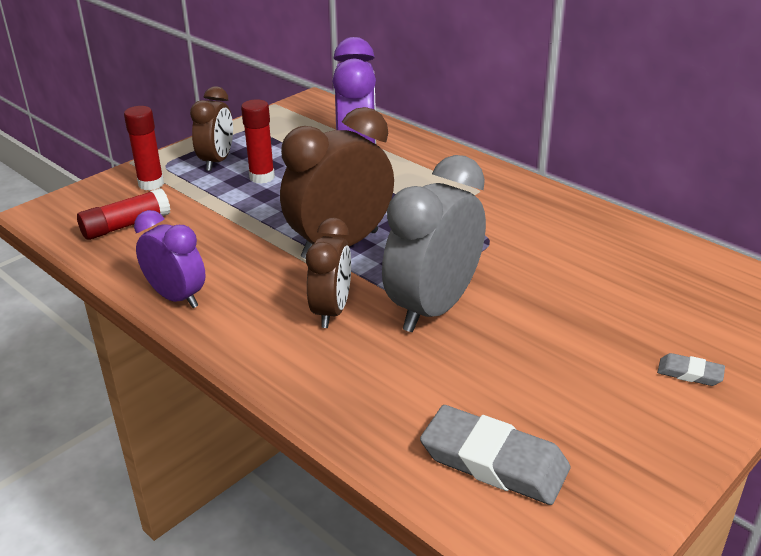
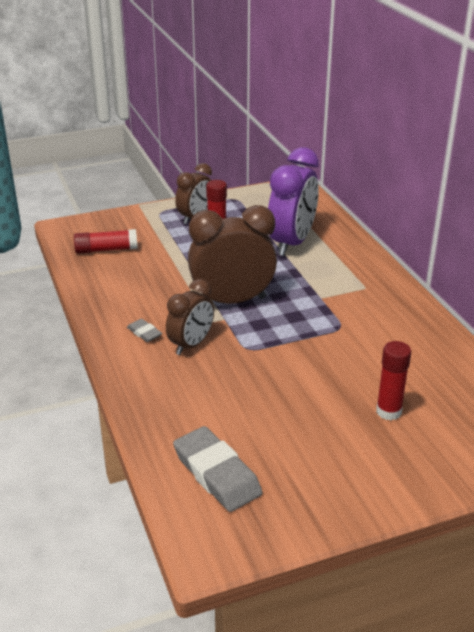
camera: 25 degrees right, 0 degrees up
(151, 184) = (141, 224): red glue stick -> red glue stick (388, 411)
(176, 297) = (103, 307): purple clock -> none
(433, 308) = (259, 363): grey clock -> none
(690, 373) = (403, 465): grey eraser -> grey eraser (144, 333)

